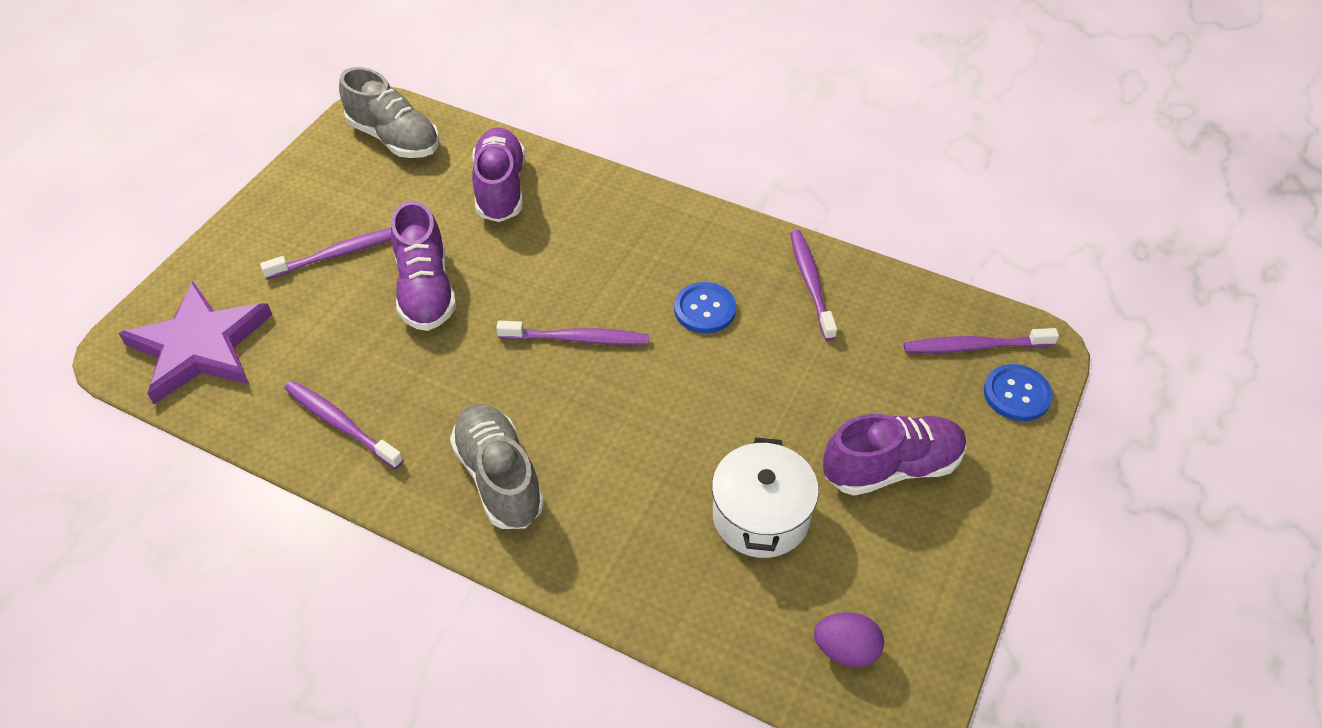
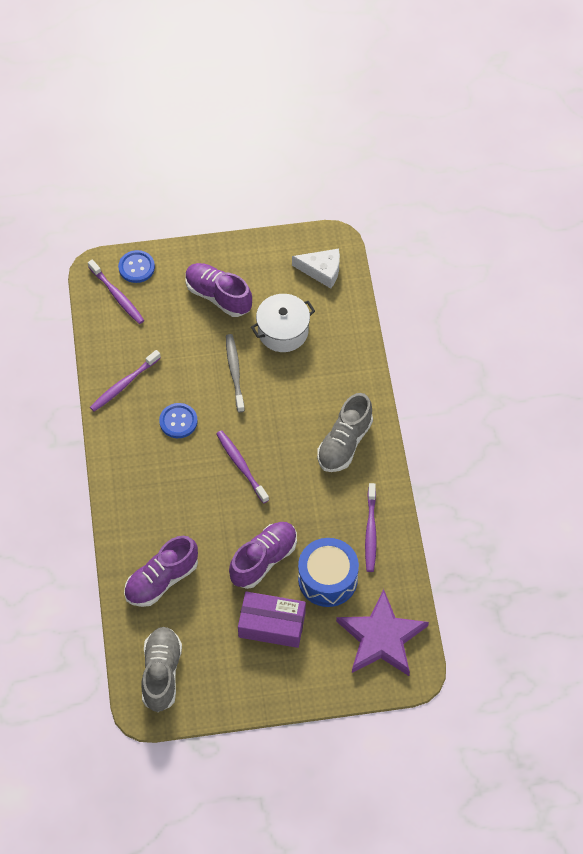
camera: 125 degrees left, 10 degrees up
(331, 338) = (327, 579): none -> blue drum
(339, 253) = (272, 624): purple toothbrush -> purple box
(734, 413) = (234, 372): none -> grey toothbrush
(846, 650) = (321, 271): purple egg -> white cheese

